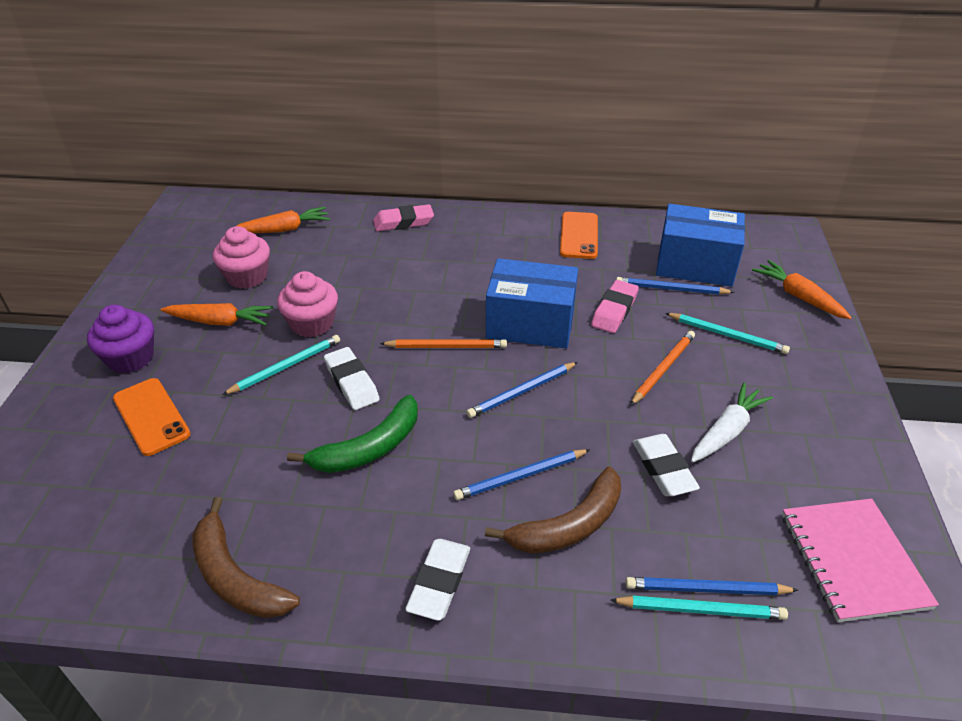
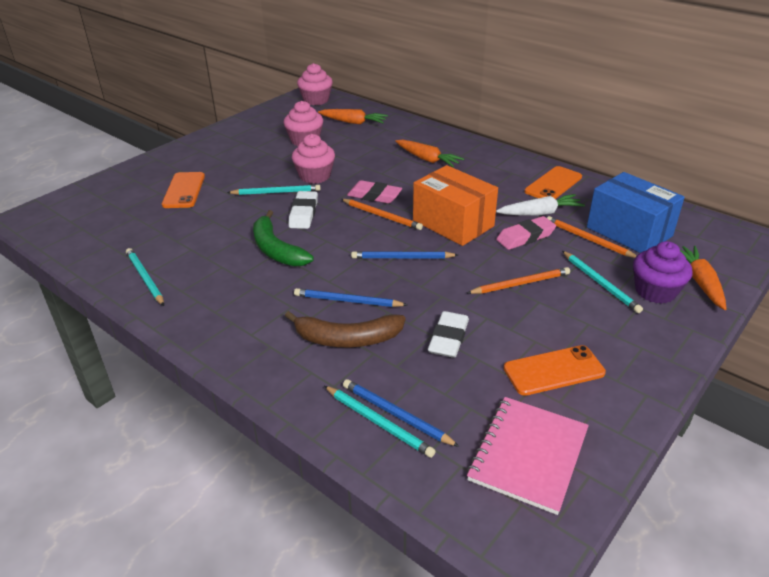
camera: 35 degrees right, 5 degrees down
(131, 358) = (203, 160): purple cupcake -> purple cupcake (655, 291)
(202, 212) = (316, 100): none -> pink cupcake
(219, 322) = (265, 158): orange carrot -> orange carrot (427, 159)
(236, 576) = (145, 278): brown banana -> turquoise pencil
(369, 448) = (276, 249): green banana -> green banana turned 60 degrees clockwise
(403, 222) = (433, 140): pink eraser -> pink eraser (374, 196)
(439, 582) = (240, 330): white eraser -> none
(530, 324) = (453, 223): blue box -> orange box
(671, 289) = (588, 239): blue pencil -> orange pencil
(726, 431) = (524, 338): white carrot -> white carrot (539, 213)
(784, 454) = (553, 371): none -> orange phone

